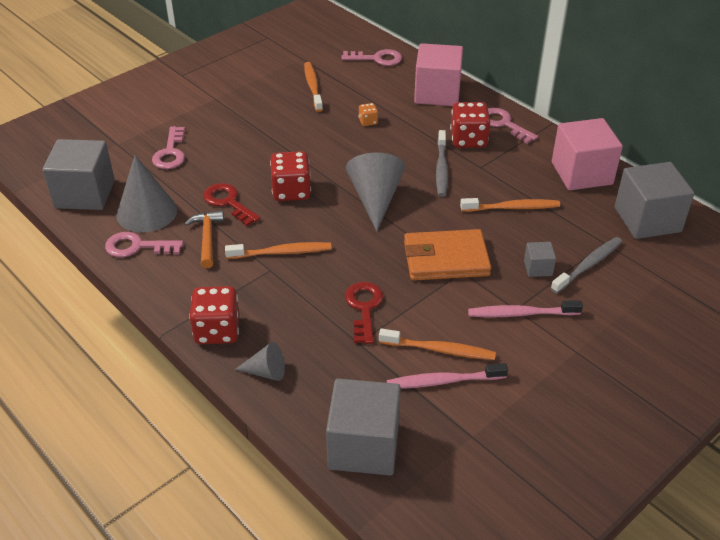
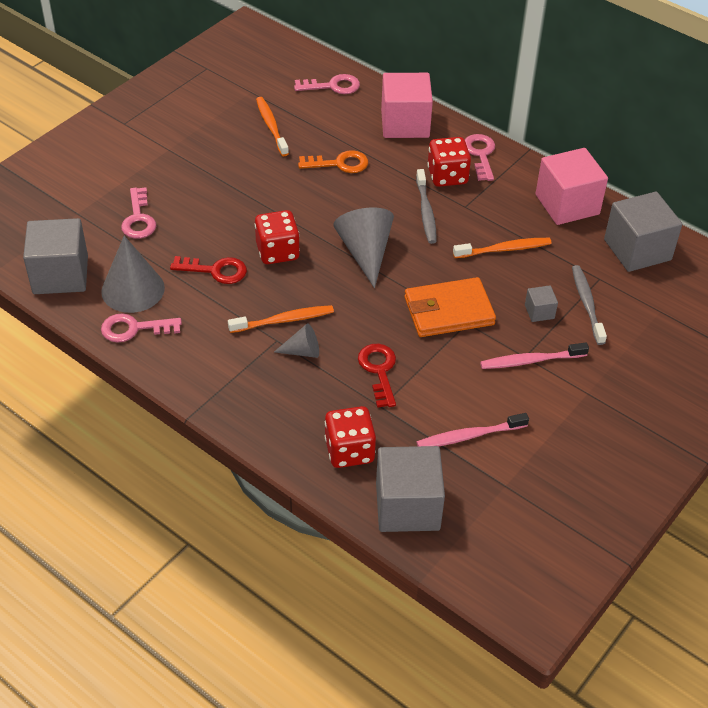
camera: 10 degrees left, 5 degrees up
(207, 238) = (204, 312): orange hammer -> none
(217, 330) = (240, 409): red dice -> red dice (349, 451)
(228, 202) = (215, 270): red key -> red key turned 150 degrees clockwise
(266, 372) = (299, 445): grey cone -> grey cone (302, 351)
(368, 121) = (339, 164): orange dice -> orange key
(439, 350) = (460, 405): orange toothbrush -> none
(504, 124) = (480, 155): pink key -> pink key turned 45 degrees clockwise
(588, 265) = (587, 304): grey toothbrush -> grey toothbrush turned 45 degrees counterclockwise

